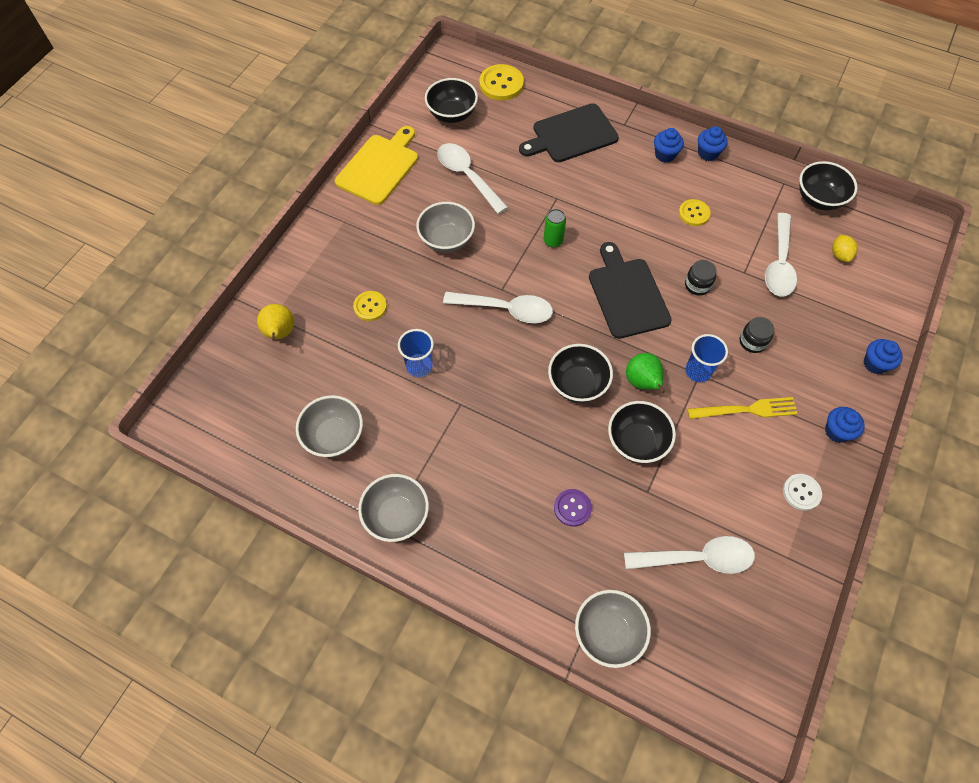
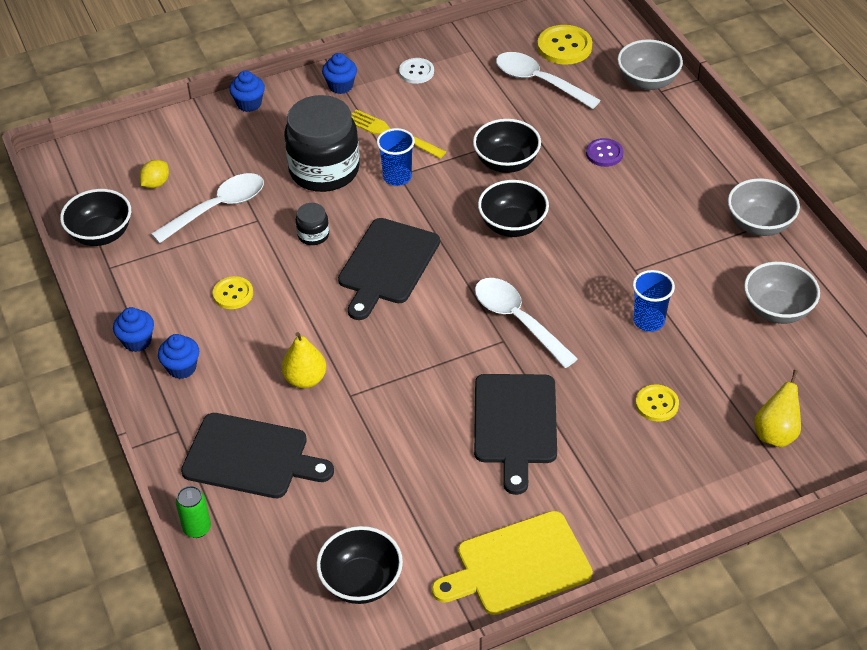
camera: 140 degrees left, 15 degrees down
(446, 240) = (515, 424): grey bowl -> black cutting board
(467, 176) = (423, 484): white spoon -> none
(501, 84) = (255, 585): yellow button -> yellow button (564, 47)
(553, 241) = (403, 354): green can -> green can (197, 528)
(591, 191) = (305, 379): none -> yellow pear
(642, 382) = (454, 196): green pear -> none
(752, 341) = (324, 170): black jar -> black jar, size x2.31

